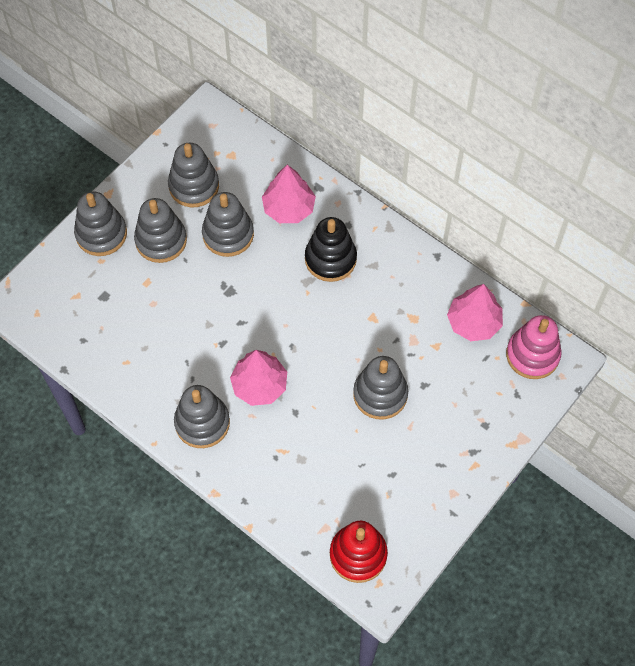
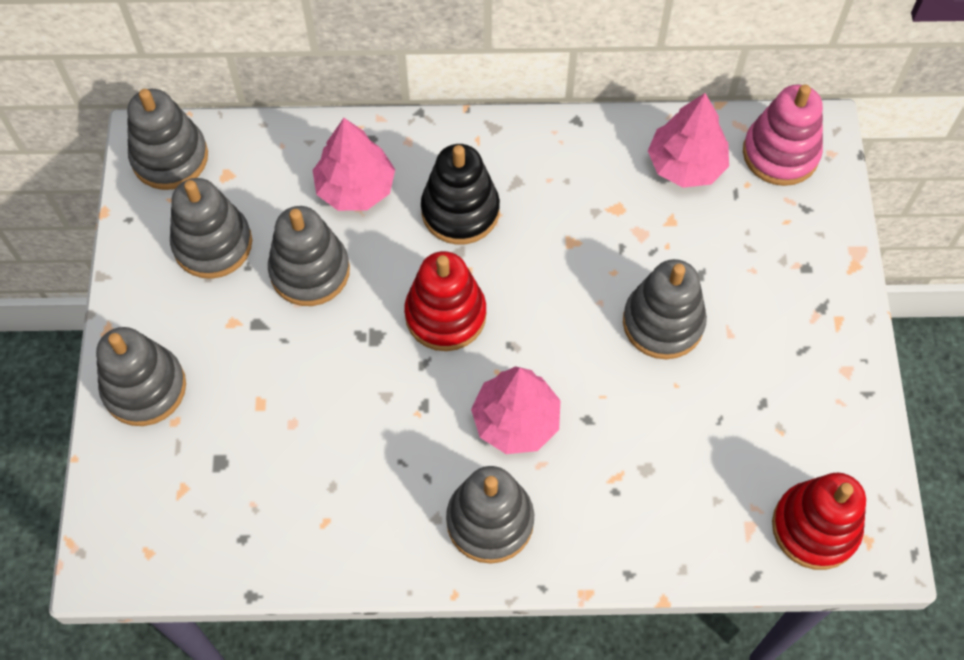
camera: 40 degrees left, 0 degrees up
(161, 240) = (231, 339): grey stacking toy -> grey stacking toy (170, 157)
(274, 306) = (445, 315): none -> red stacking toy

